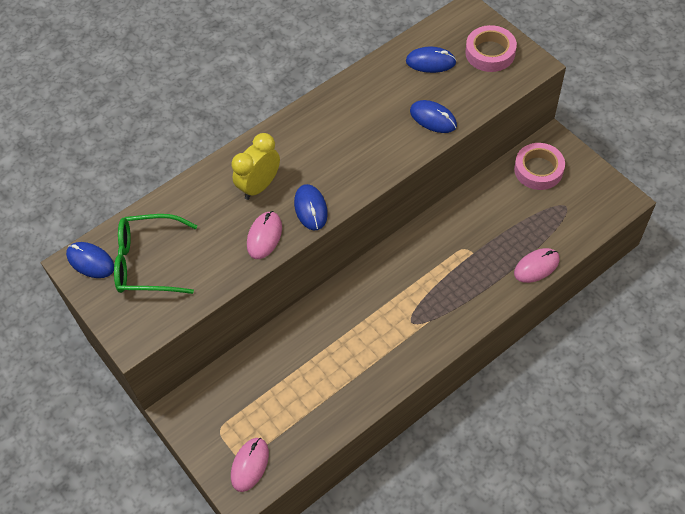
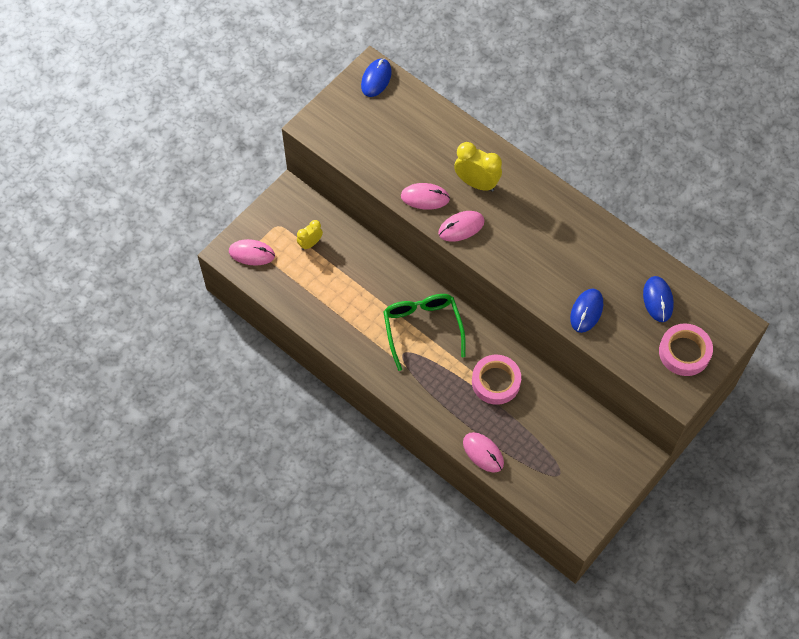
camera: 75 degrees right, 5 degrees up
(148, 262) = (383, 119): green glasses -> green glasses (422, 328)
(253, 397) = (310, 243): none -> yellow clock
(311, 208) = (461, 227): blue mouse -> pink mouse
(538, 170) = (598, 445): pink tape -> pink tape (496, 382)

